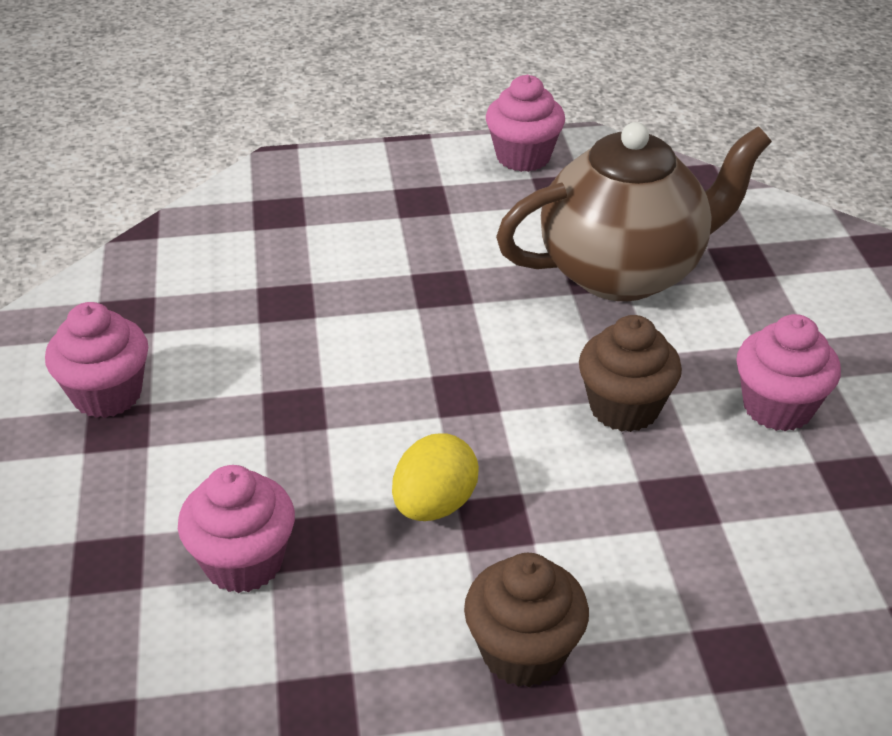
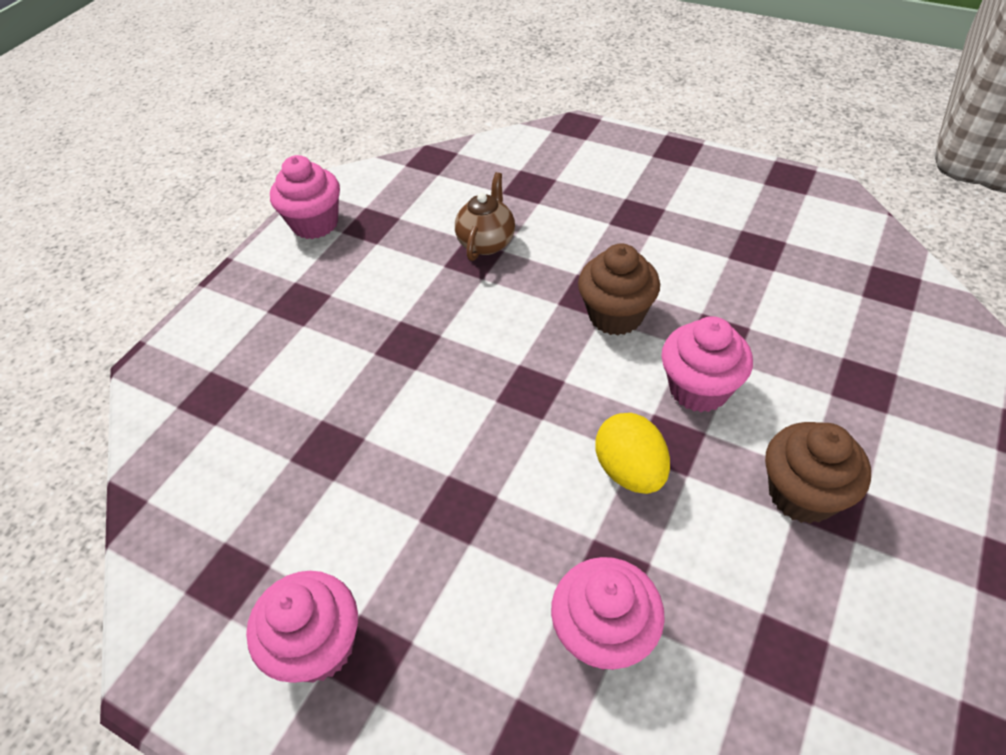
camera: 50 degrees left, 10 degrees up
(623, 272) = (487, 242): brown teapot -> brown teapot, size x0.45
(777, 407) = (672, 246): pink cupcake -> pink cupcake (699, 389)

